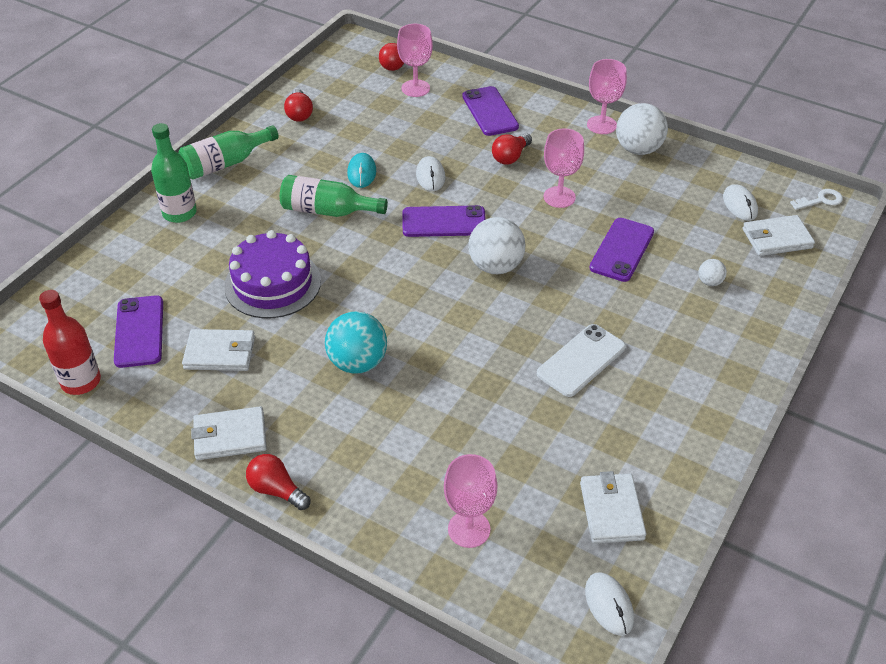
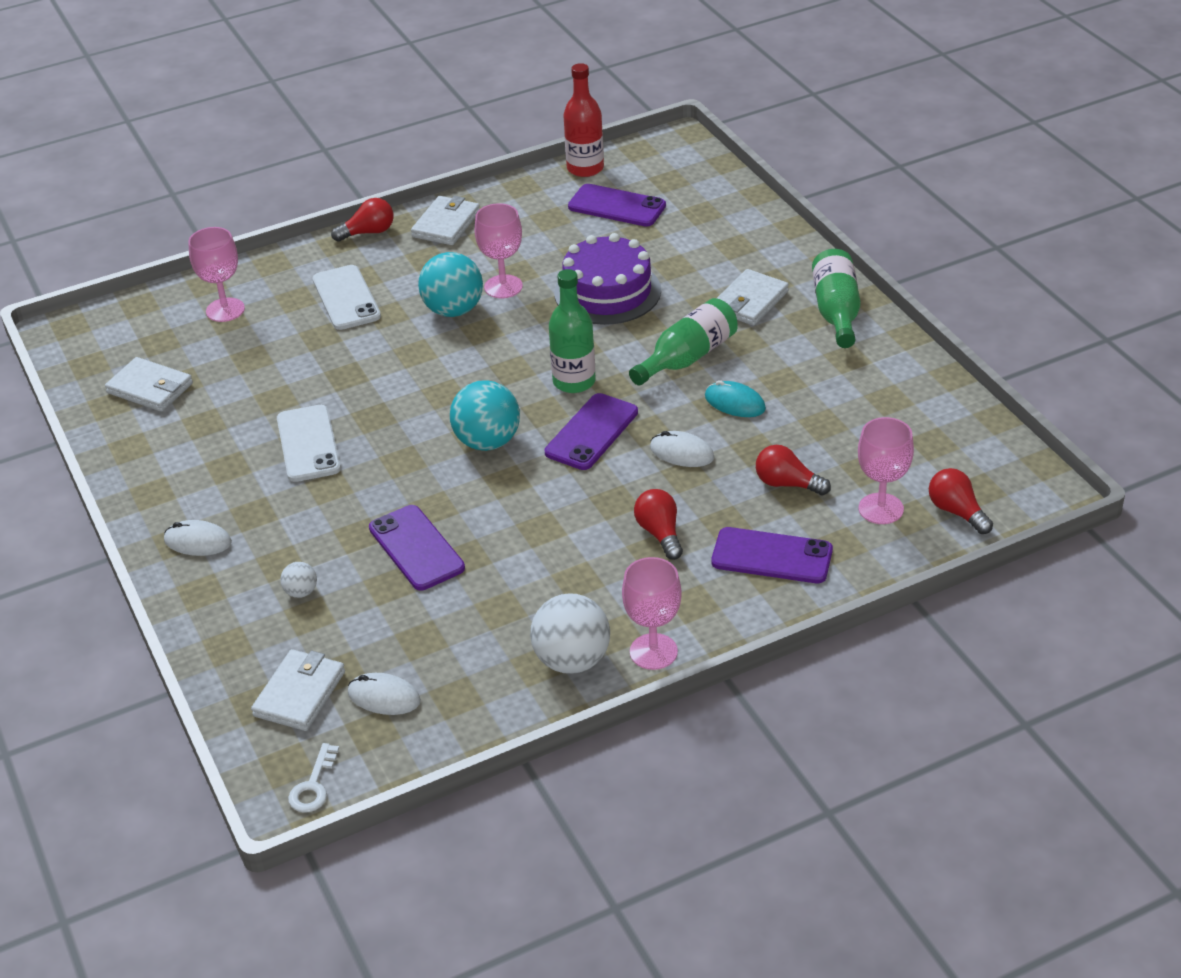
camera: 125 degrees right, 5 degrees down
(179, 213) = (772, 263): green bottle -> green bottle (574, 381)
(220, 353) = (545, 241): white wallet -> white wallet (750, 301)
(299, 114) = (896, 391): red light bulb -> red light bulb (787, 484)
(389, 445) = (346, 298): none -> white phone
(495, 266) = (487, 442): white ball -> turquoise ball
(559, 197) = (549, 541): pink goblet -> pink goblet (503, 287)
(609, 605) = (86, 351): white mouse -> white mouse (198, 541)

